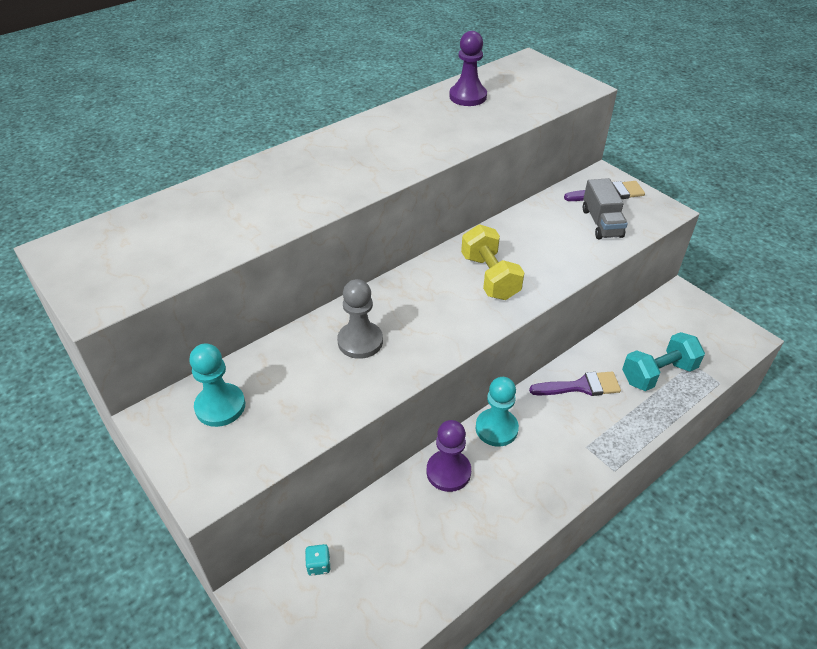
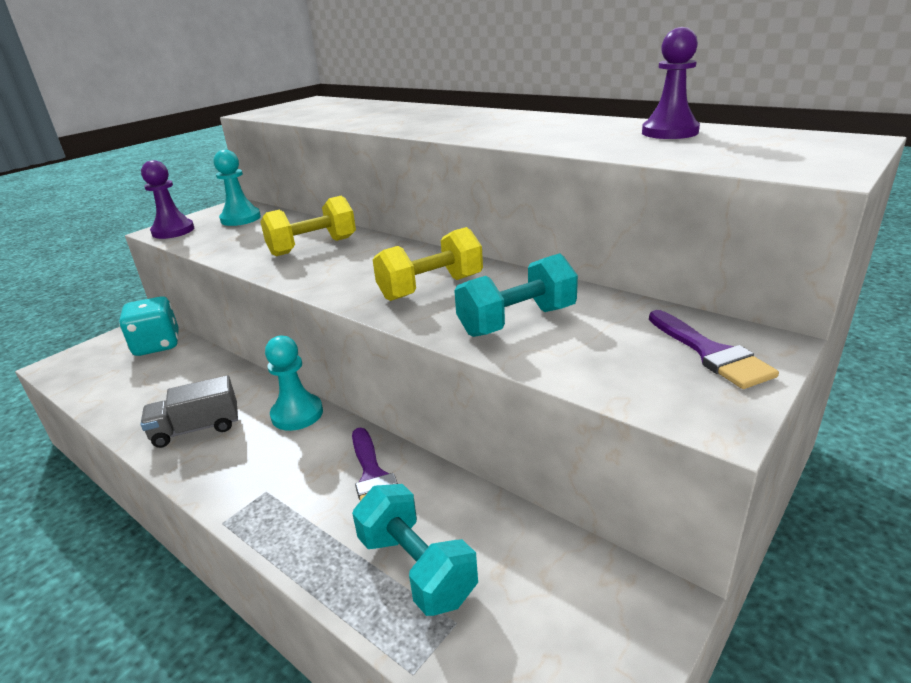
camera: 80 degrees right, 15 degrees down
(318, 565) = (157, 345): turquoise dice -> turquoise dice, size x2.29
(360, 341) = (313, 246): grey pawn -> yellow dumbbell
(448, 472) = (240, 391): purple pawn -> purple pawn (173, 231)
(555, 247) = (517, 321): none -> turquoise dumbbell
(601, 223) = (610, 353): grey truck -> grey truck (197, 429)

